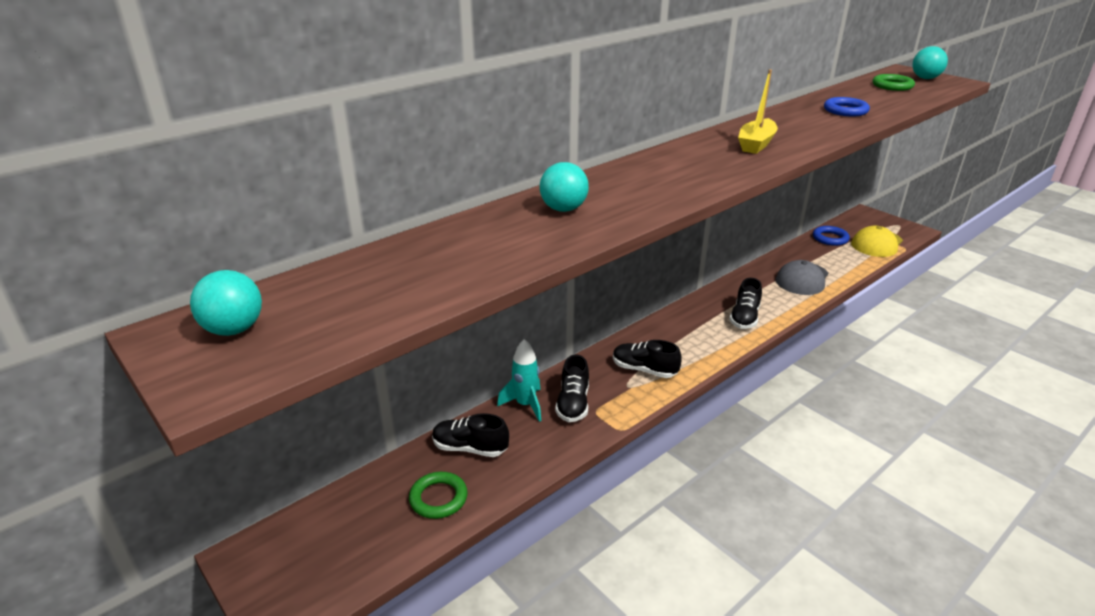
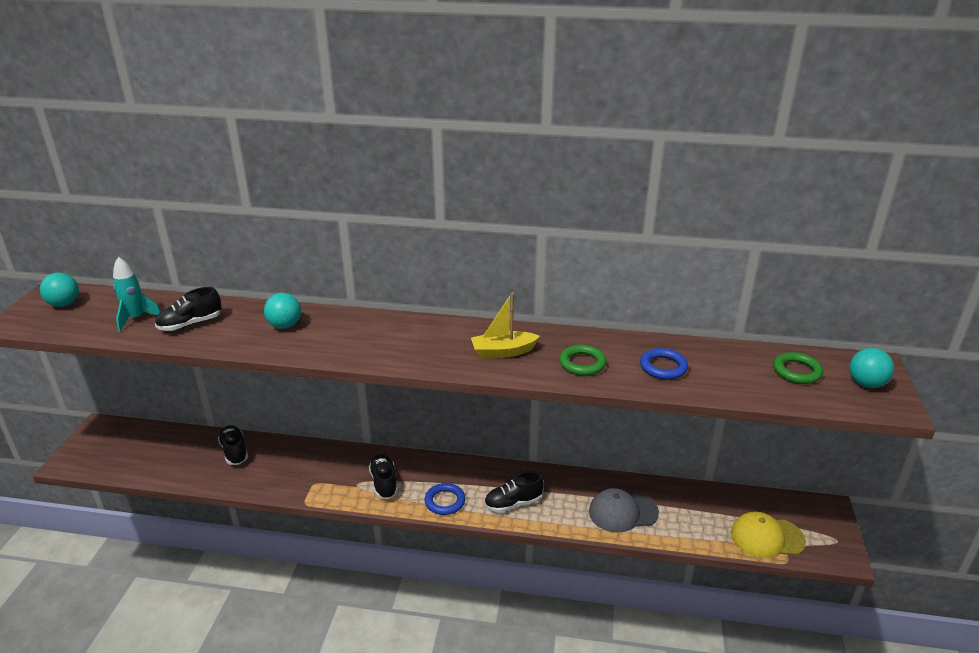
camera: 50 degrees right, 0 degrees up
(438, 498) = (183, 464): green ring -> green ring (582, 363)
(525, 405) = (295, 451): turquoise rocket -> turquoise rocket (136, 318)
(573, 404) = (314, 470): black shoe -> black shoe (190, 324)
(830, 238) = (730, 502): blue ring -> blue ring (445, 501)

